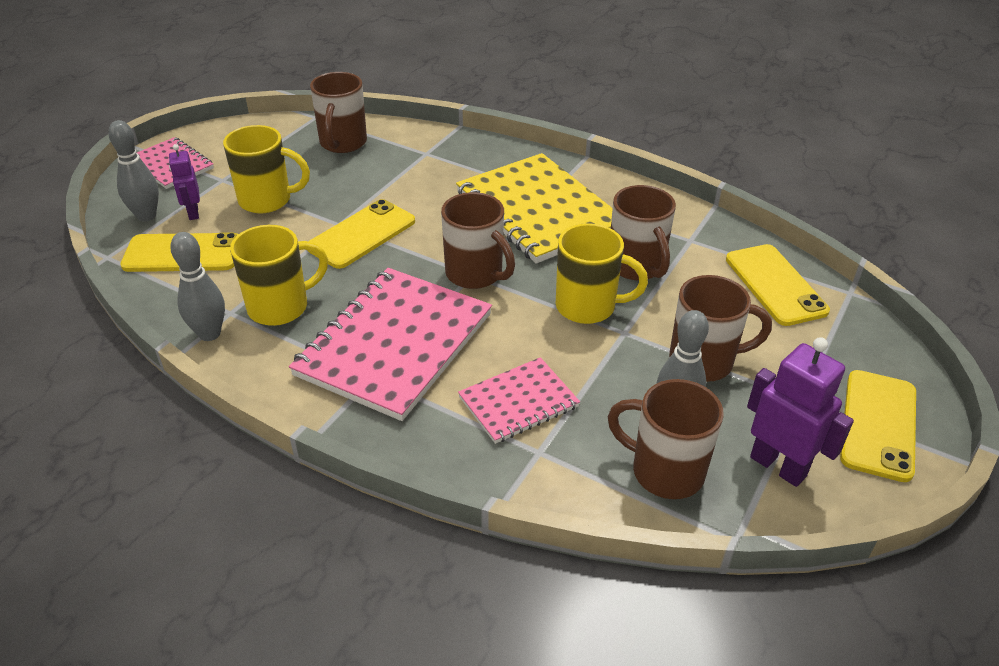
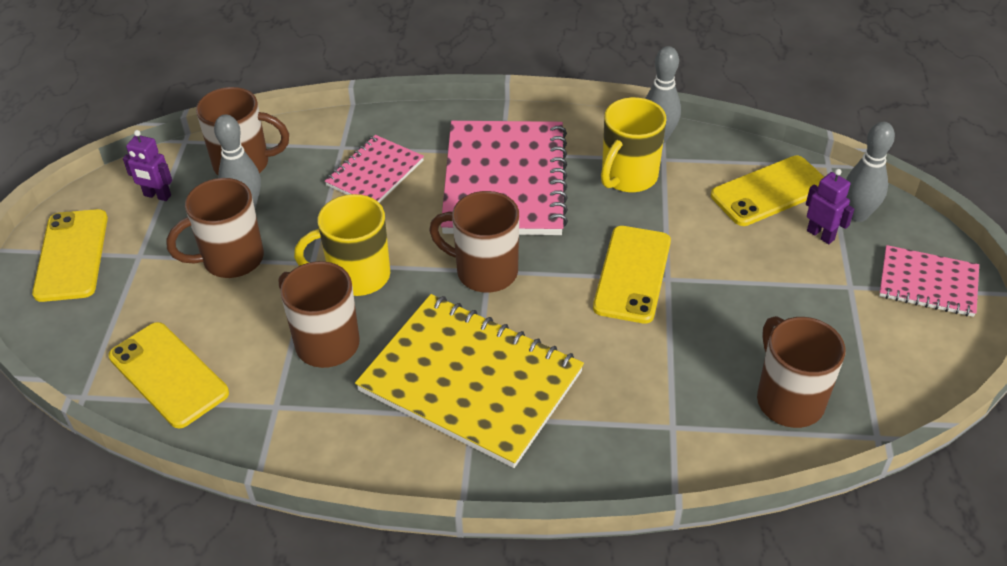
camera: 155 degrees right, 5 degrees up
(267, 200) = (770, 278): yellow mug -> none
(778, 466) = (157, 196): purple robot -> purple robot, size x0.60

